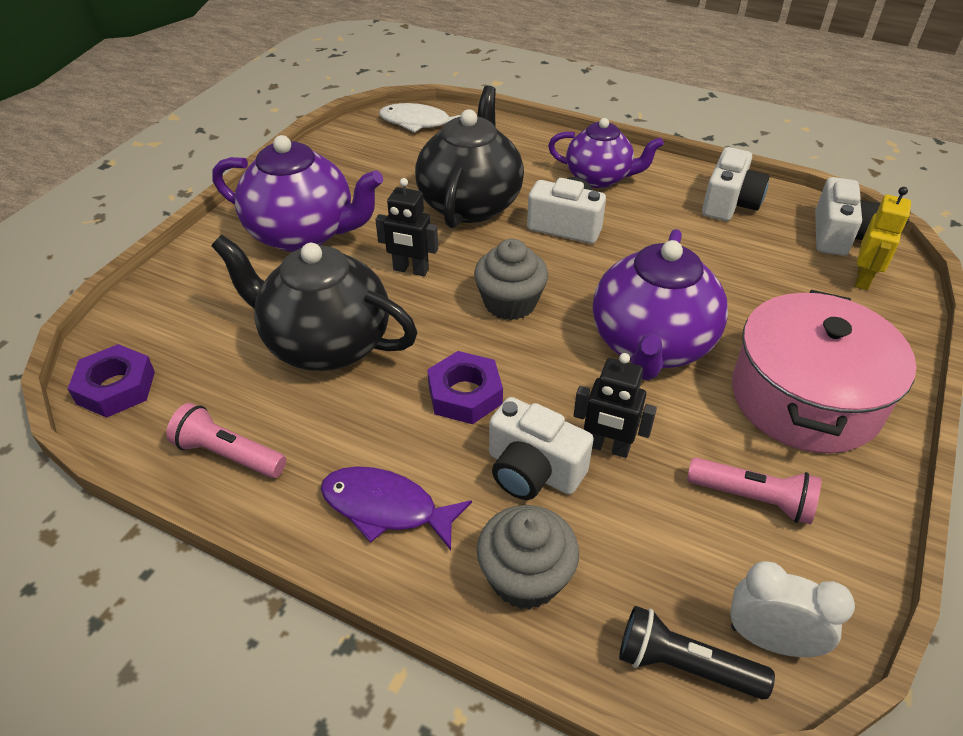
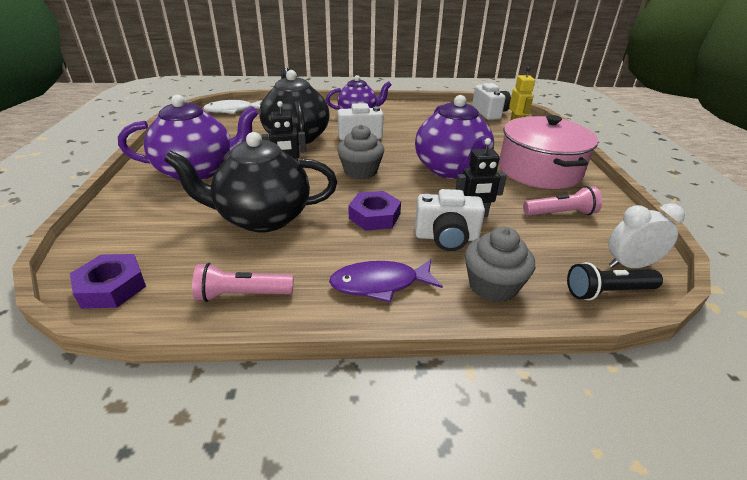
camera: 30 degrees left, 10 degrees down
(729, 203) = (431, 111): white camera -> none

